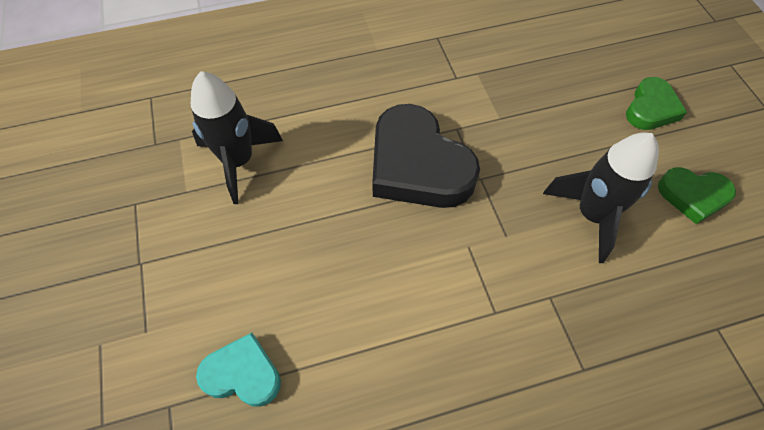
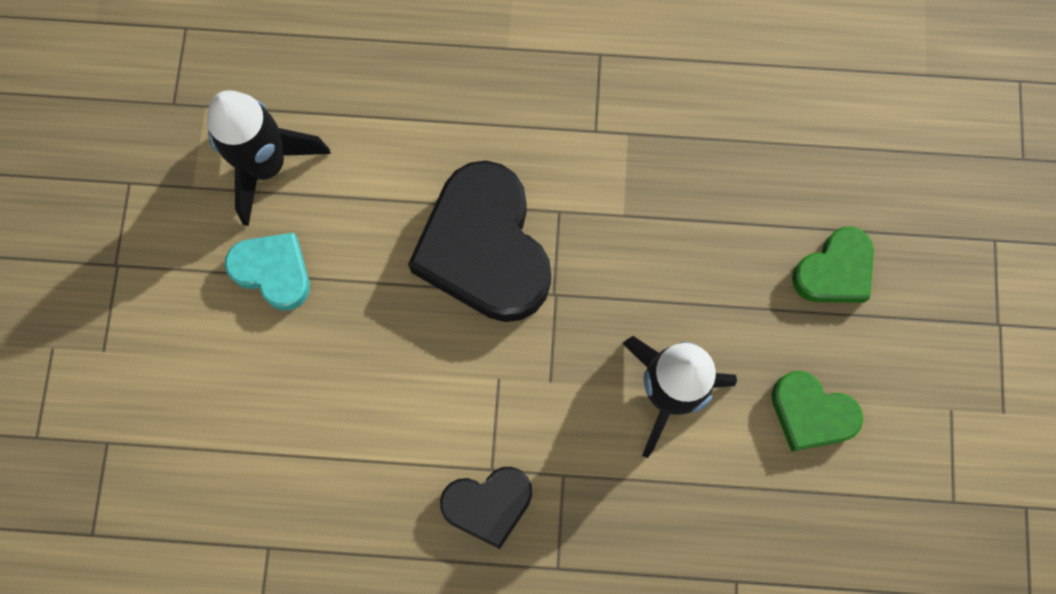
camera: 20 degrees right, 15 degrees up
(243, 374) = (191, 436): turquoise heart -> turquoise heart (273, 272)
(506, 339) = (488, 505): none -> black heart

